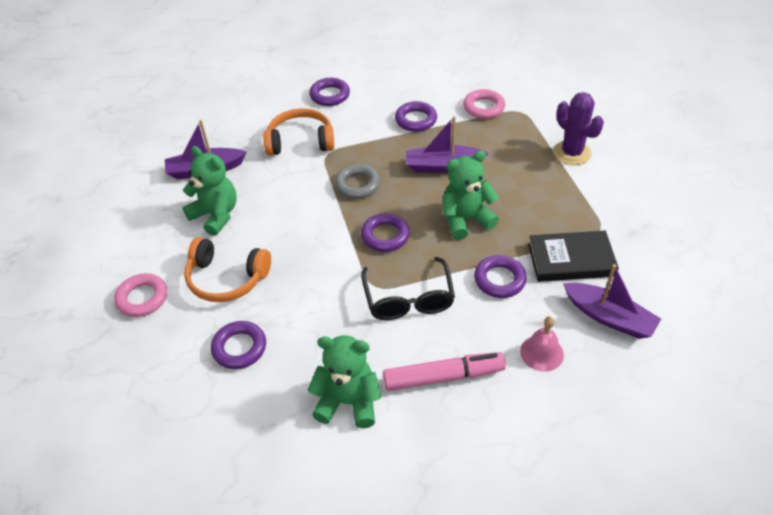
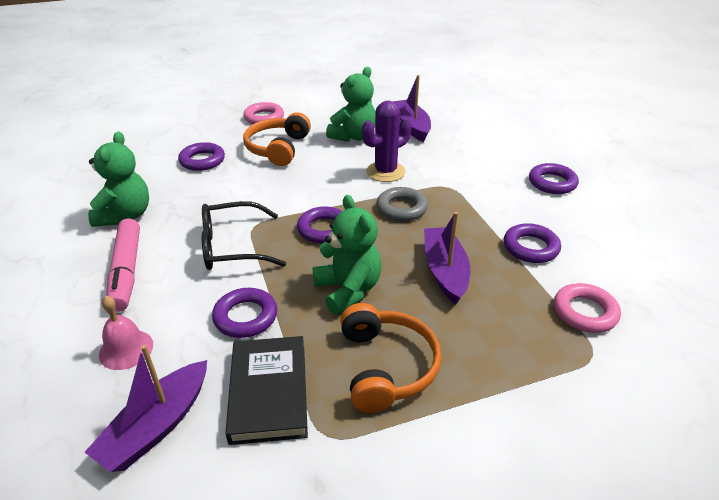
camera: 85 degrees right, 10 degrees down
(300, 141) = (465, 170): orange headphones -> orange headphones (386, 366)
(572, 153) = (506, 416): purple cactus -> purple cactus (385, 172)

